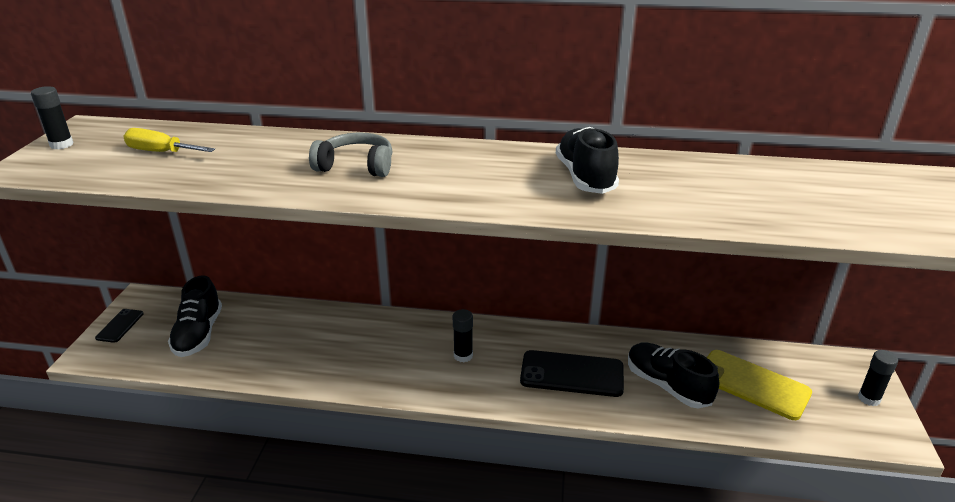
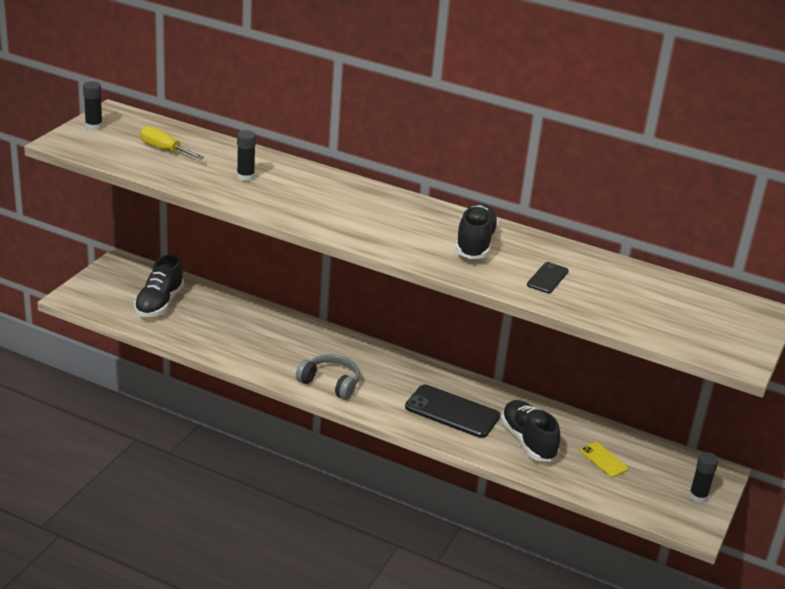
camera: 15 degrees right, 0 degrees up
(120, 326) = (99, 281): black phone -> black phone (547, 278)
(356, 166) = (305, 194): grey headphones -> grey headphones (330, 383)
(463, 356) = (368, 375): black glue stick -> black glue stick (245, 177)
(752, 384) = (603, 460): yellow phone -> yellow phone, size x0.53

